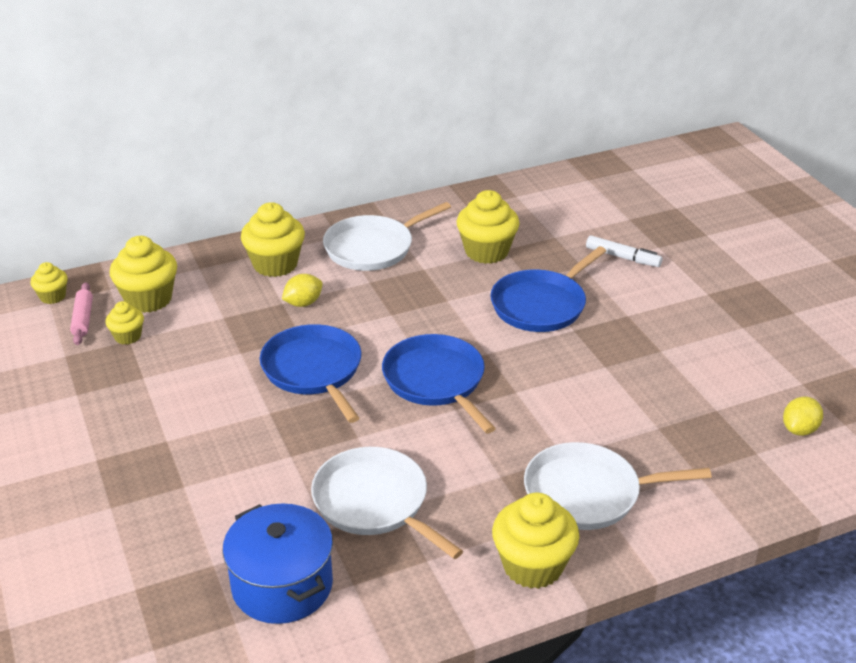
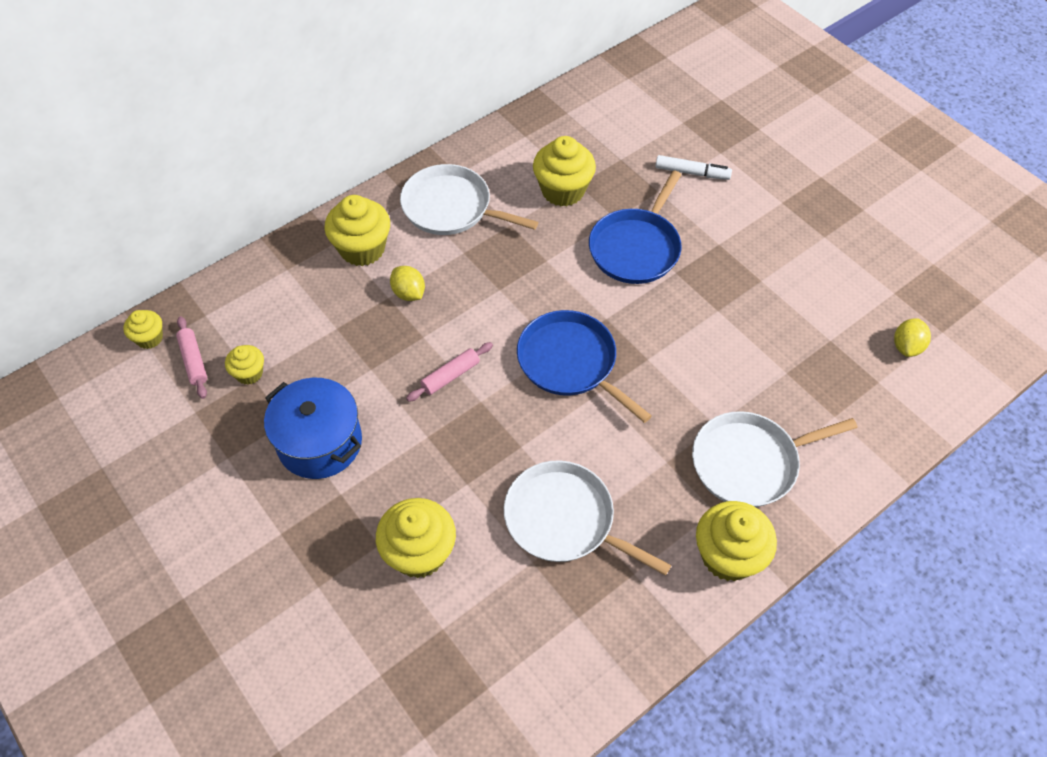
camera: 15 degrees left, 20 degrees up
(148, 299) = (251, 321): yellow cupcake -> yellow cupcake (419, 553)
(282, 585) = (515, 635): blue pot -> blue pot (320, 442)
(303, 303) = (409, 293): yellow lemon -> yellow lemon turned 75 degrees counterclockwise
(314, 371) = (450, 376): blue pan -> pink rolling pin
(373, 248) = (451, 207): white pan -> white pan turned 75 degrees clockwise

